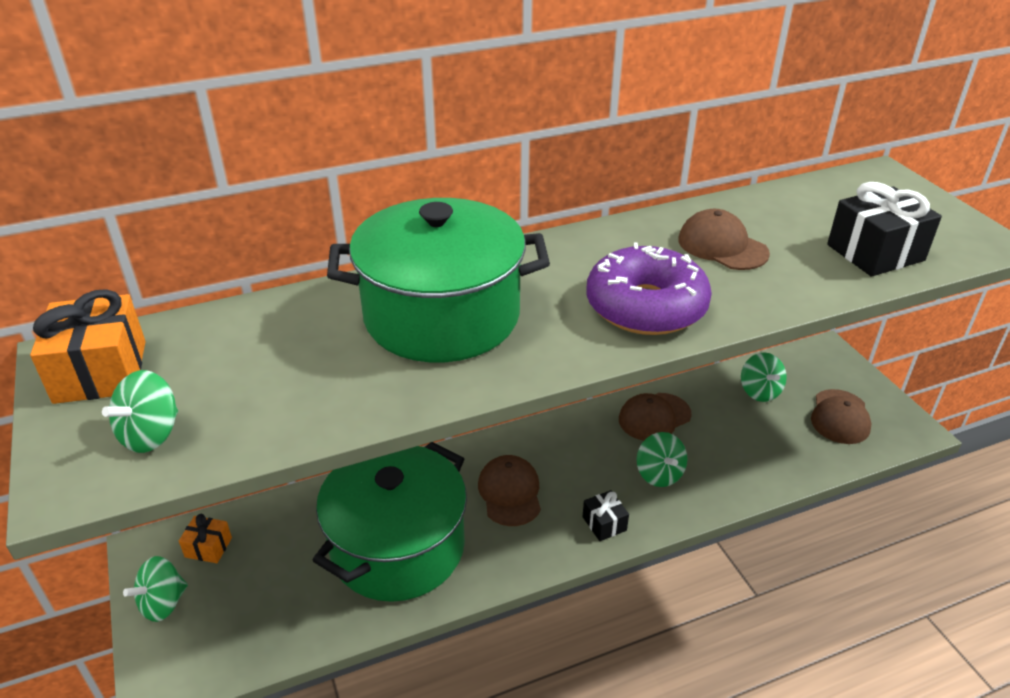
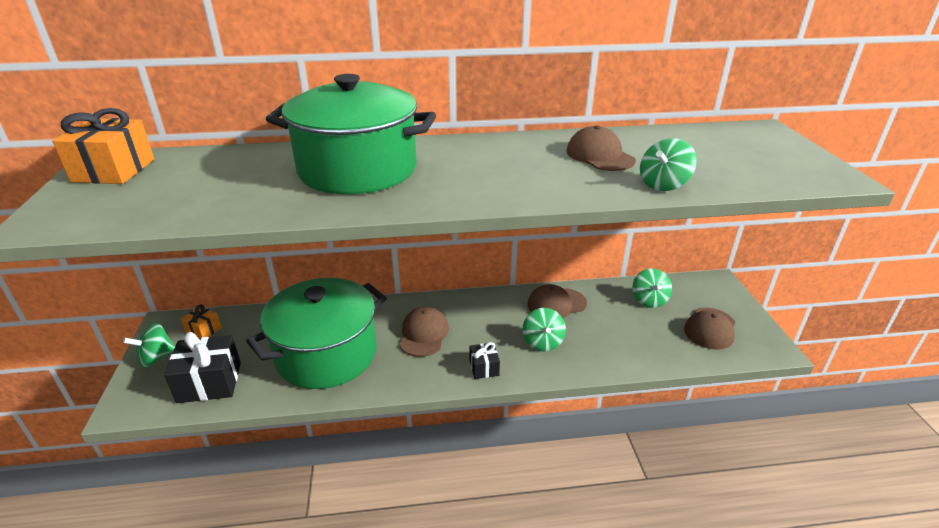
camera: 15 degrees right, 5 degrees down
(151, 434) = (112, 206): green spinning top -> green spinning top (663, 184)
(646, 306) = (513, 182): purple donut -> none
(875, 252) = (728, 173): black gift -> black gift (209, 382)

